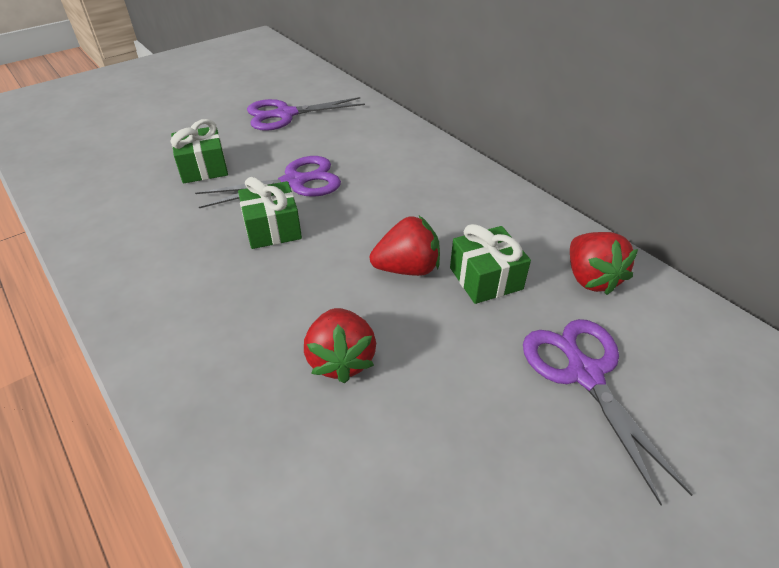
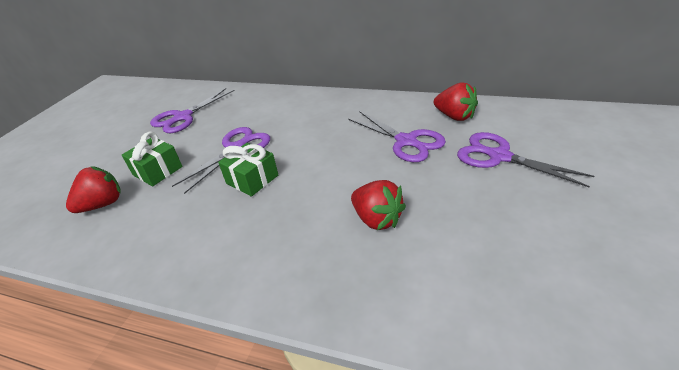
camera: 30 degrees left, 5 degrees down
(407, 268) = (360, 158): red strawberry -> red strawberry (103, 204)
(485, 278) = (406, 141): green gift -> purple scissors

